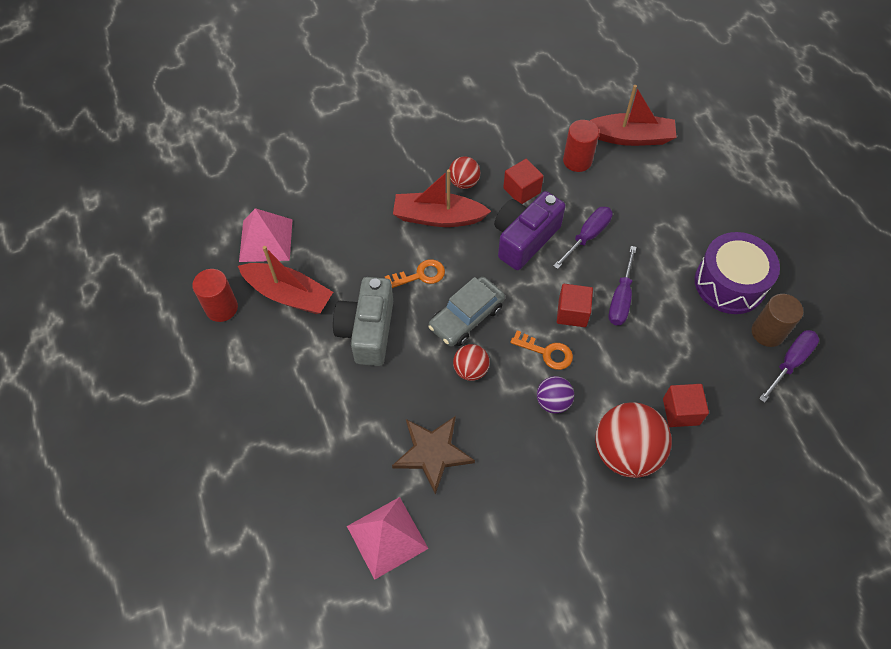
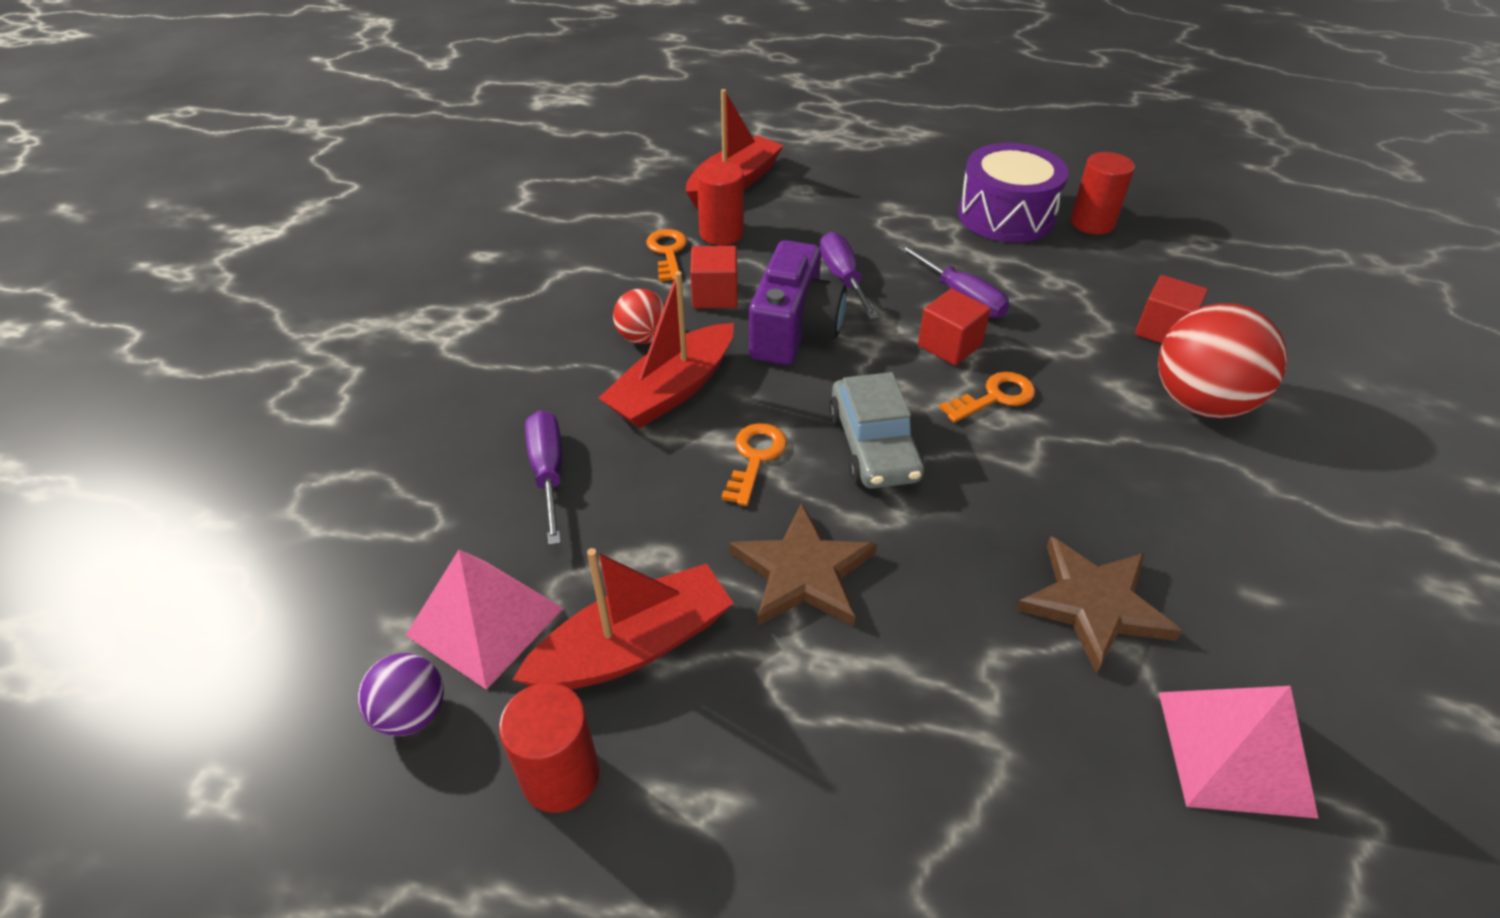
camera: 55 degrees left, 15 degrees down
(367, 331) = (803, 572): grey camera -> brown star
(470, 370) = (969, 486): red ball -> none
(524, 239) = (794, 330): purple camera -> purple camera turned 150 degrees counterclockwise
(538, 149) = (667, 252): none -> orange key
(553, 402) = (1080, 429): purple ball -> purple ball (412, 713)
(767, 332) = (1092, 223): brown cylinder -> red cylinder
(790, 362) = (1142, 227): purple screwdriver -> purple screwdriver (548, 472)

